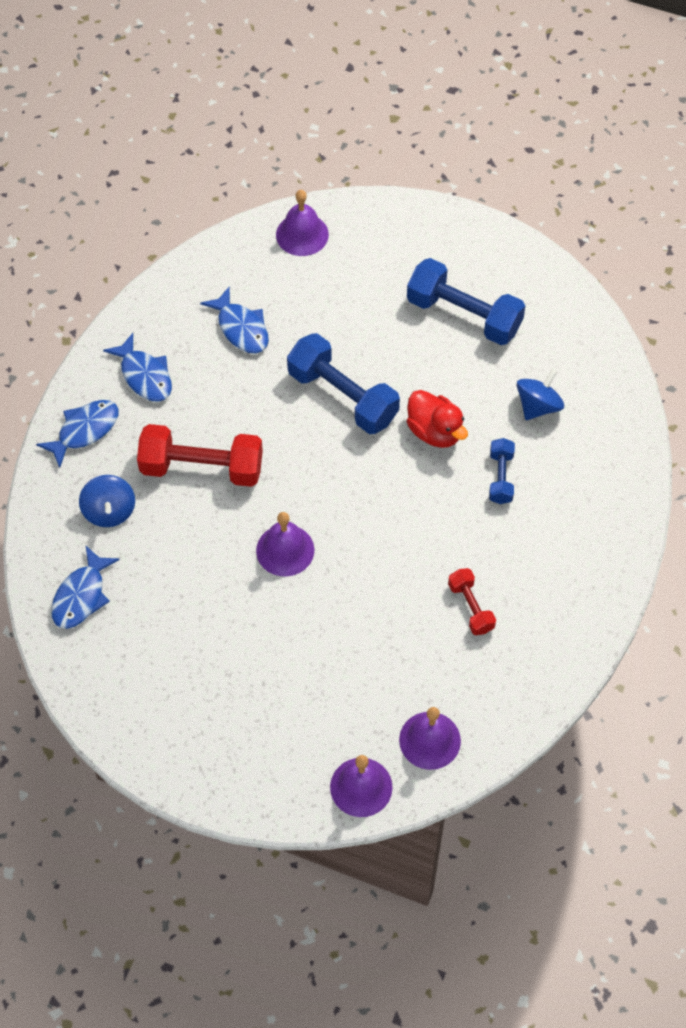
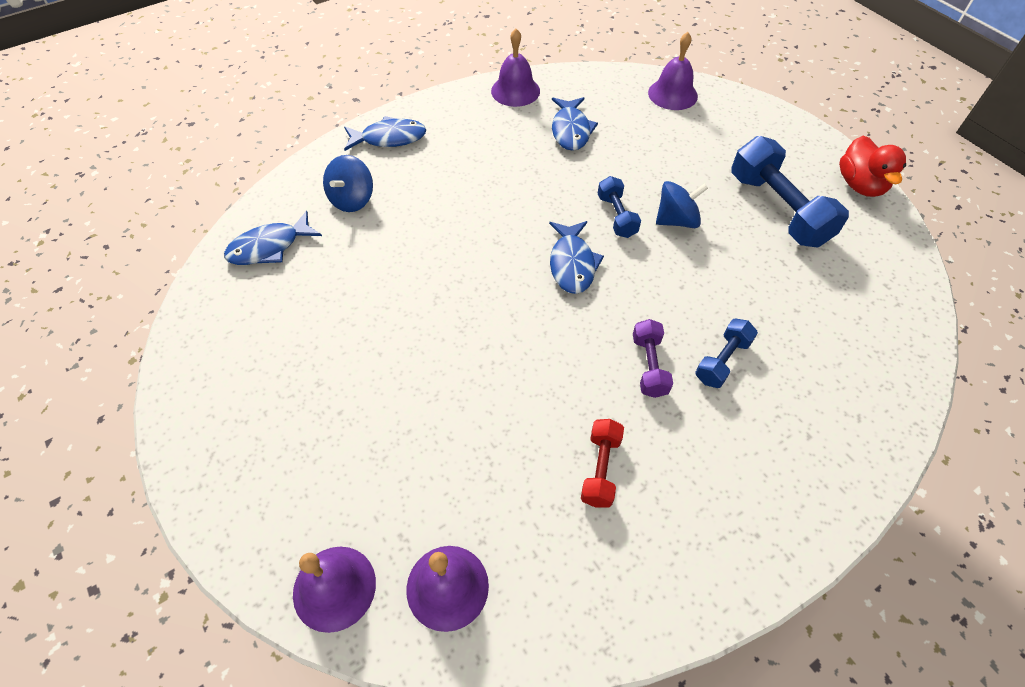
camera: 35 degrees right, 5 degrees down
(144, 375) = (468, 125): blue fish -> blue fish (572, 264)
(202, 468) = (452, 207): red dumbbell -> none
(285, 550) = (463, 307): purple bell -> purple bell (515, 91)
(342, 396) = (616, 216): blue dumbbell -> blue dumbbell, size x0.53
(435, 431) = (682, 286): red duck -> red duck (860, 185)
(453, 513) = (649, 366): none -> purple dumbbell
(538, 406) = (805, 318): blue spinning top -> blue spinning top (676, 220)

